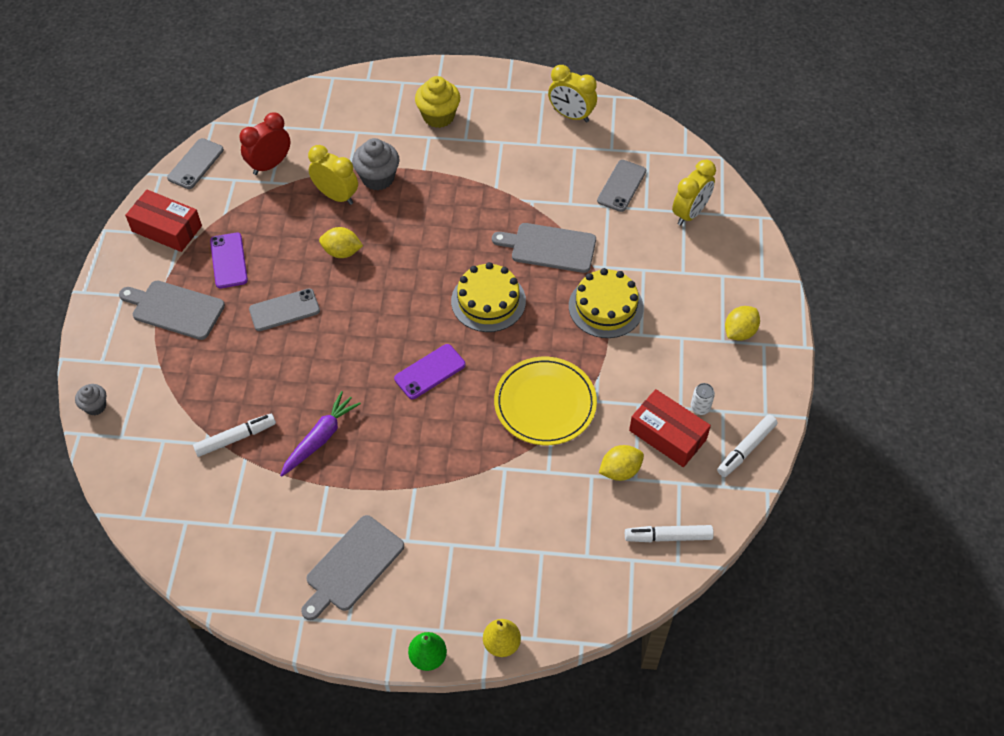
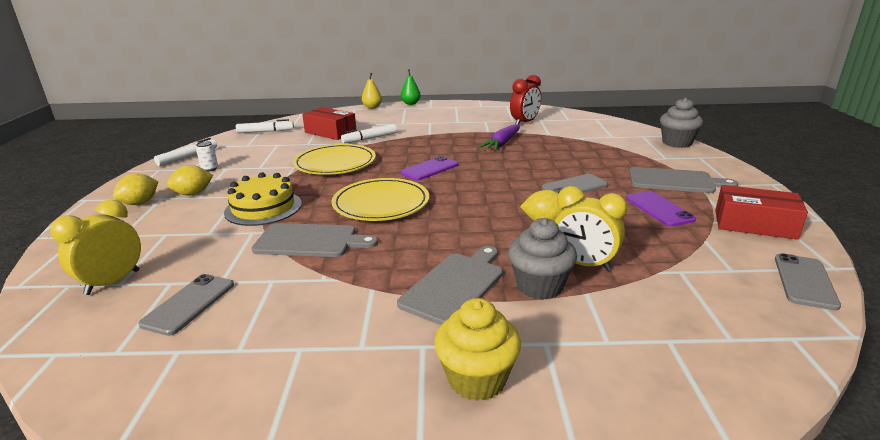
camera: 175 degrees right, 30 degrees down
(95, 406) = (676, 143): grey cupcake -> grey cupcake, size x1.71
(235, 438) = (562, 140): white marker -> white marker (370, 138)
(270, 165) = (701, 288): red clock -> red clock (524, 123)
(352, 566) = (460, 116): grey cutting board -> grey cutting board (455, 285)
(488, 301) = (381, 203): yellow cake -> yellow plate
(571, 115) = (224, 404): yellow clock -> none
(620, 471) = (287, 146): yellow lemon -> yellow lemon (193, 194)
(667, 435) = (244, 158): red box -> red box (330, 132)

